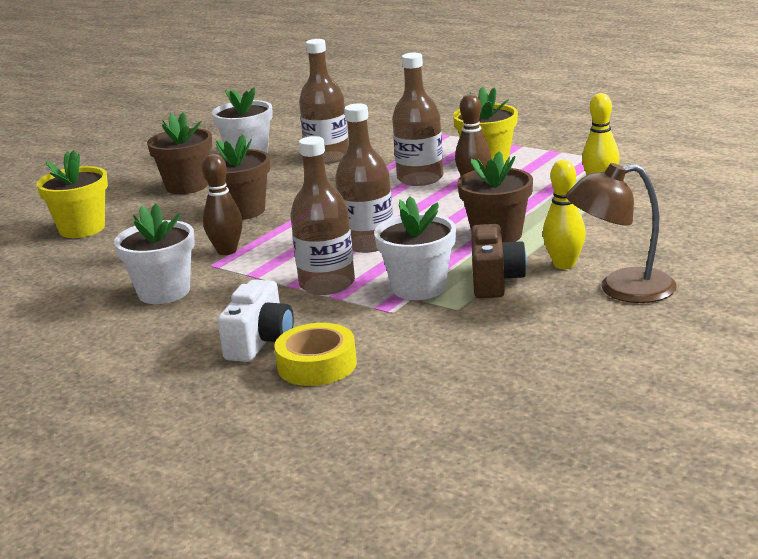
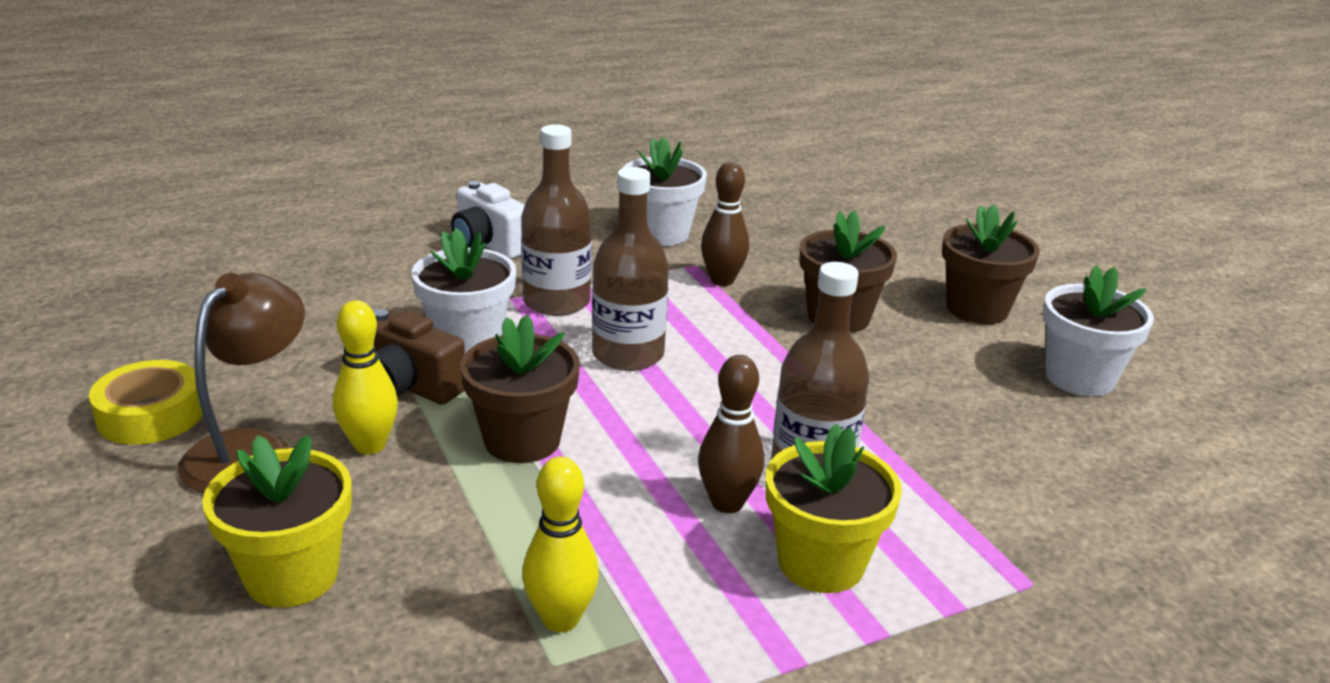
camera: 115 degrees right, 5 degrees up
(82, 229) = (891, 233): yellow flower pot -> yellow flower pot (292, 575)
(317, 365) = (407, 253): yellow tape -> yellow tape (151, 415)
(327, 157) = (1002, 431): brown bottle -> none

